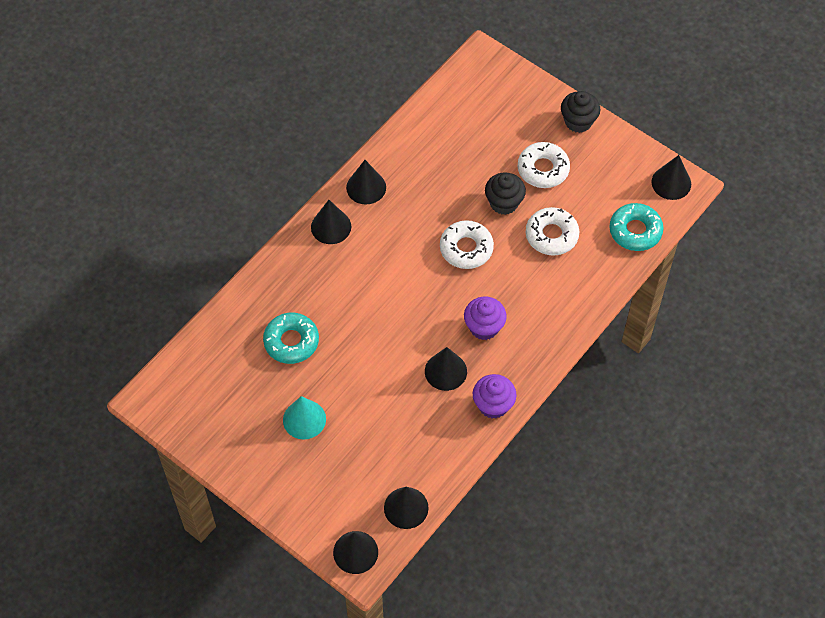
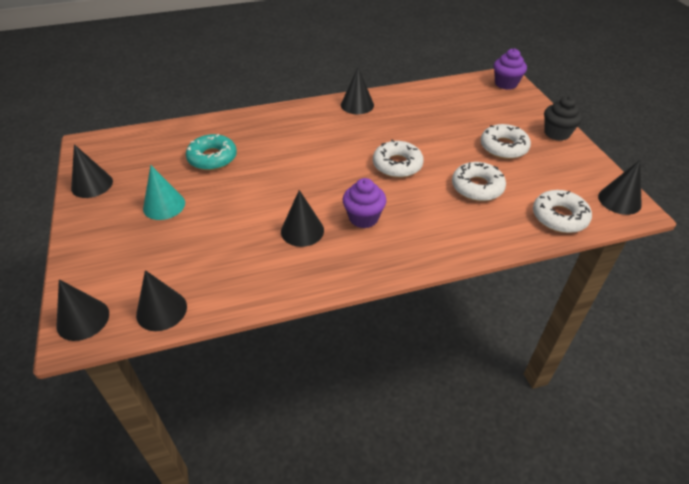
camera: 35 degrees right, 15 degrees down
(331, 226) = (311, 113): black cone -> black cone (92, 184)
(493, 405) = (317, 275): purple cupcake -> purple cupcake (506, 84)
(504, 203) = (453, 152): black cupcake -> none
(635, 231) = (559, 217): turquoise donut -> white donut

